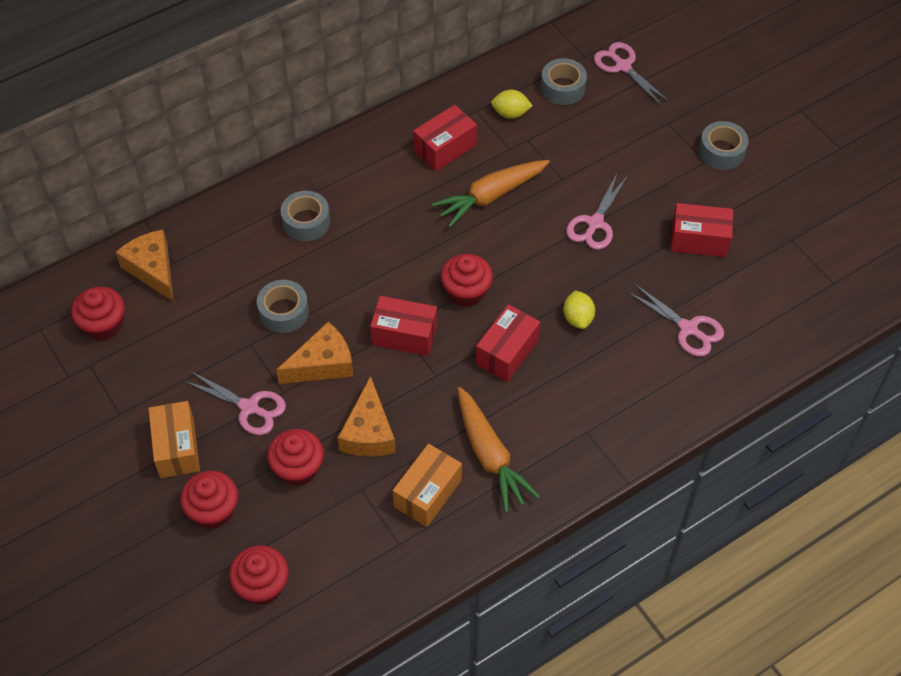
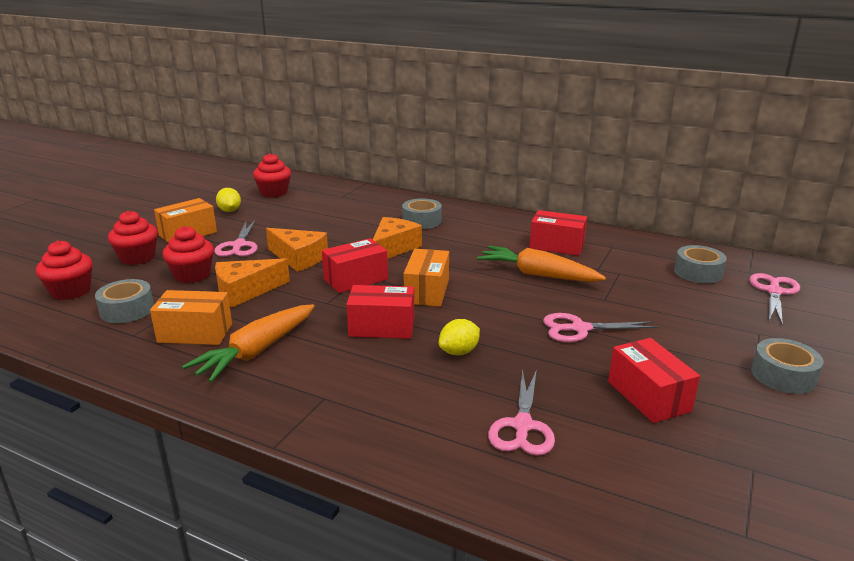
camera: 60 degrees right, 30 degrees down
(152, 269) = (330, 193): orange cheese -> orange cheese (393, 248)
(283, 312) = (334, 234): grey tape -> grey tape (127, 310)
(404, 335) = (355, 279): red box -> red box turned 75 degrees clockwise
(466, 292) = (427, 291): red cupcake -> orange box
(510, 113) = (632, 259): yellow lemon -> yellow lemon (229, 211)

